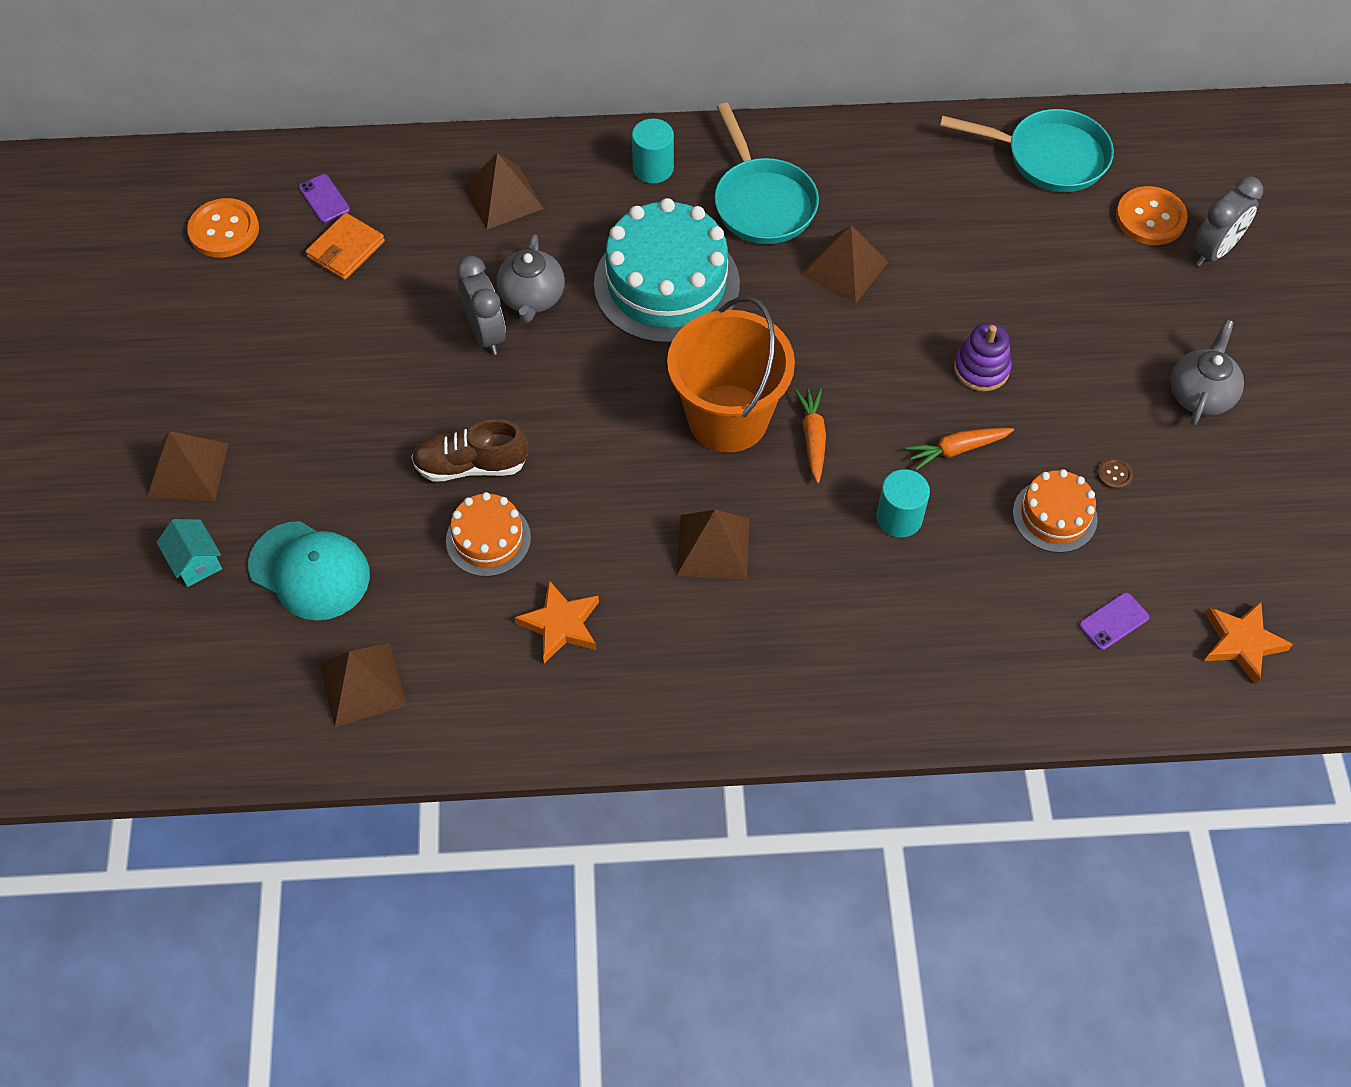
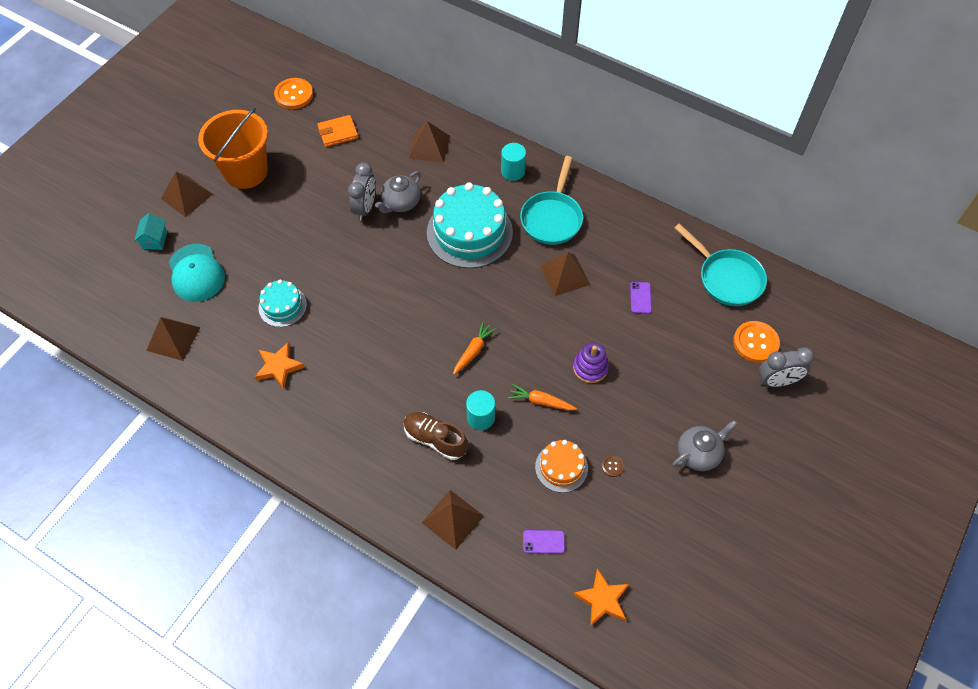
camera: 35 degrees right, 0 degrees up
(324, 199) = (349, 104): purple phone -> purple phone (640, 298)
(471, 465) = (305, 267): brown shoe -> brown shoe (435, 439)
(488, 539) = (282, 306): orange cake -> turquoise cake
(713, 546) = (379, 374): brown pyramid -> brown pyramid (452, 519)
(728, 418) = (441, 316): orange bucket -> orange bucket (245, 171)

